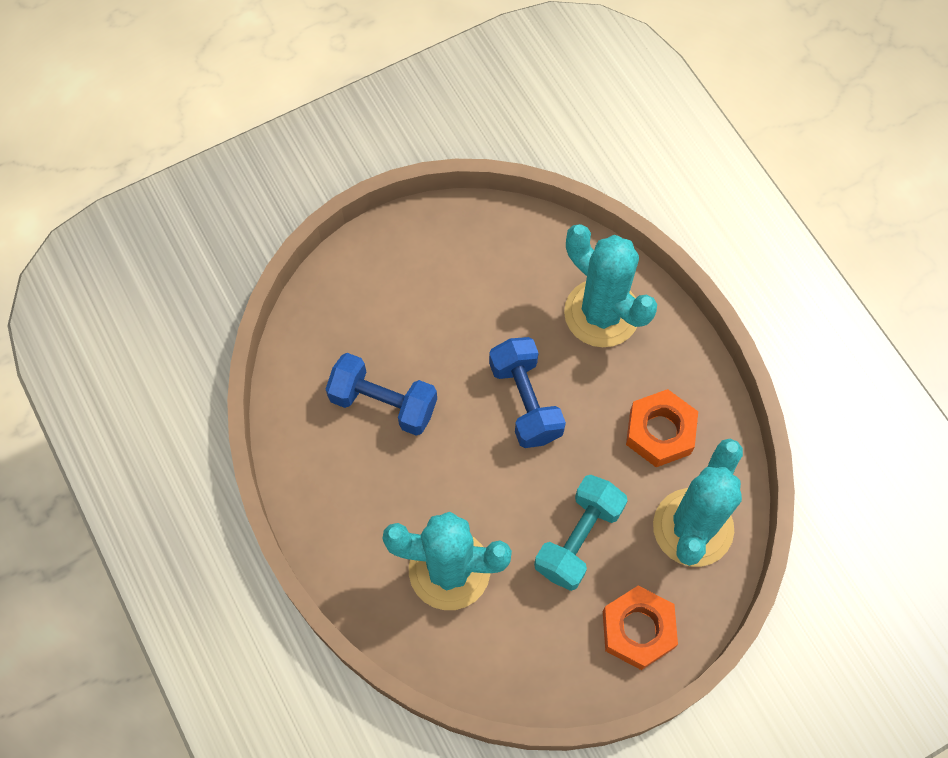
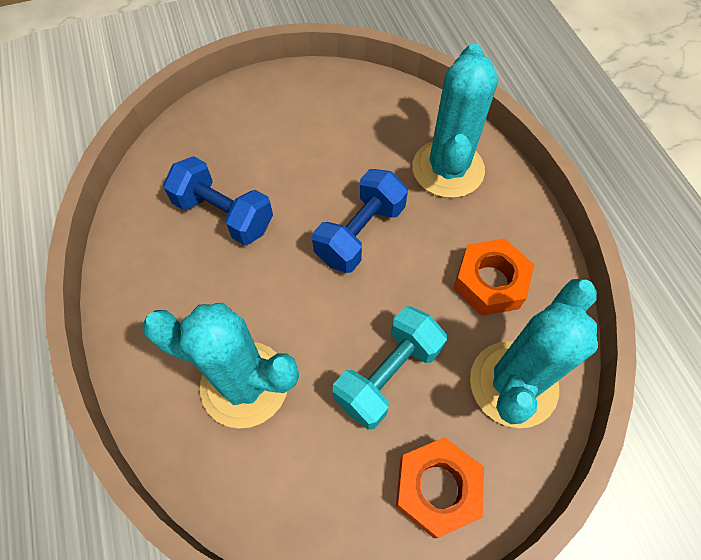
camera: 10 degrees right, 5 degrees down
(525, 401) = (360, 233): blue dumbbell -> blue dumbbell turned 45 degrees clockwise
(601, 313) = (448, 169): turquoise cactus -> turquoise cactus turned 45 degrees clockwise

